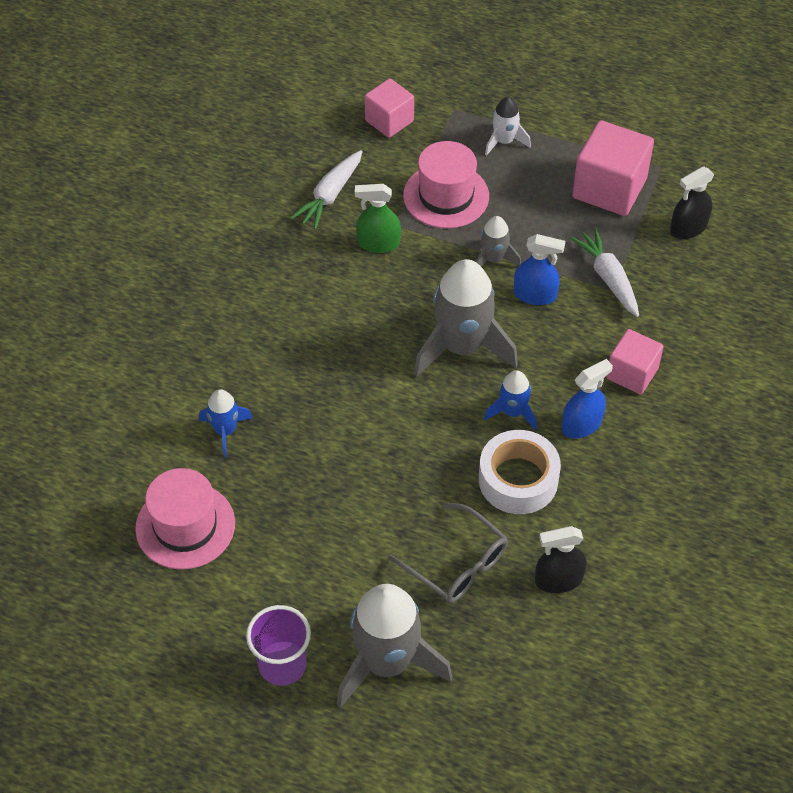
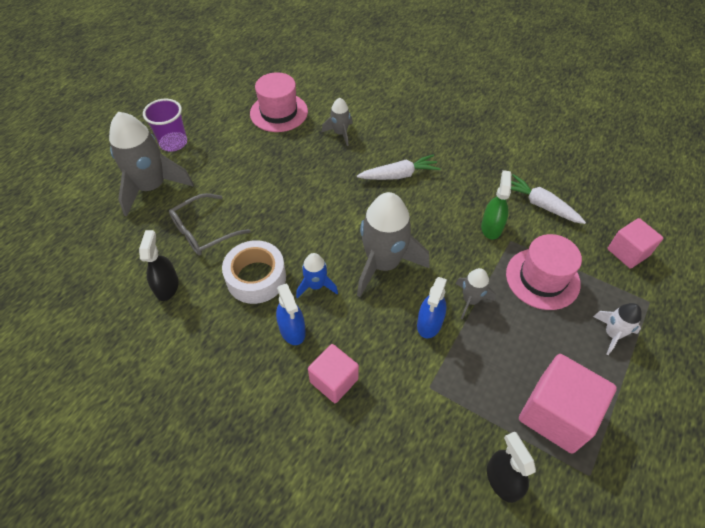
camera: 100 degrees right, 0 degrees up
(225, 431) = (340, 133): blue rocket -> grey rocket
(608, 278) = (442, 386): white carrot -> white carrot (399, 175)

